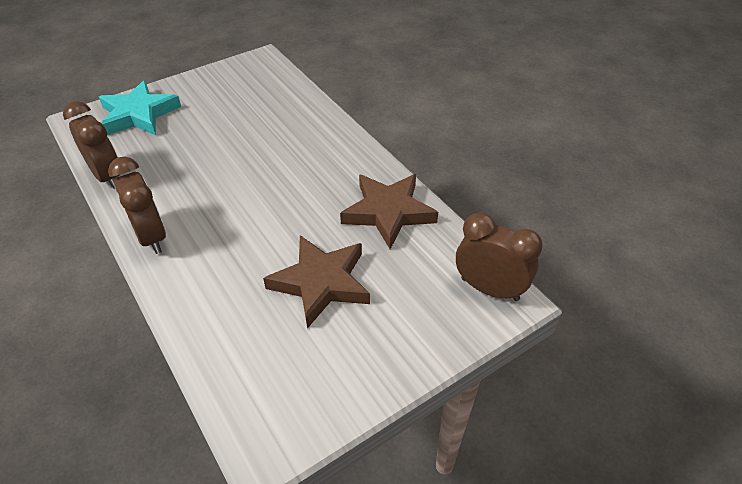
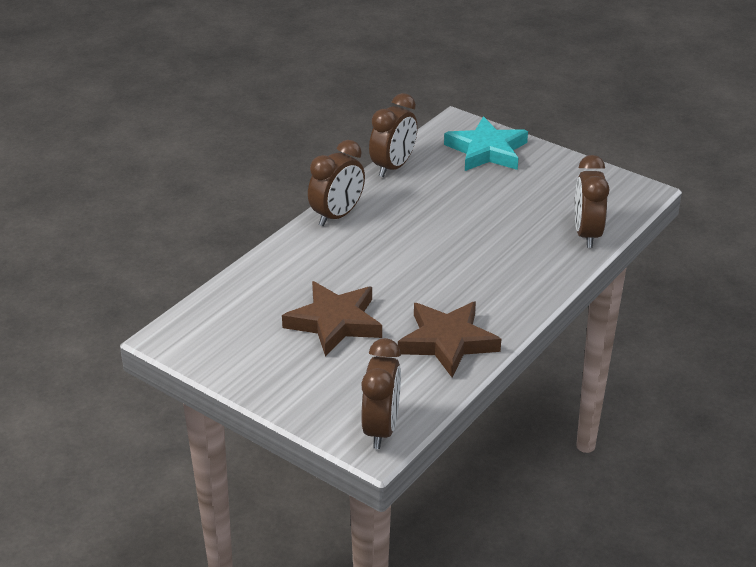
camera: 70 degrees right, 10 degrees down
(294, 98) = (587, 234): none -> brown clock

